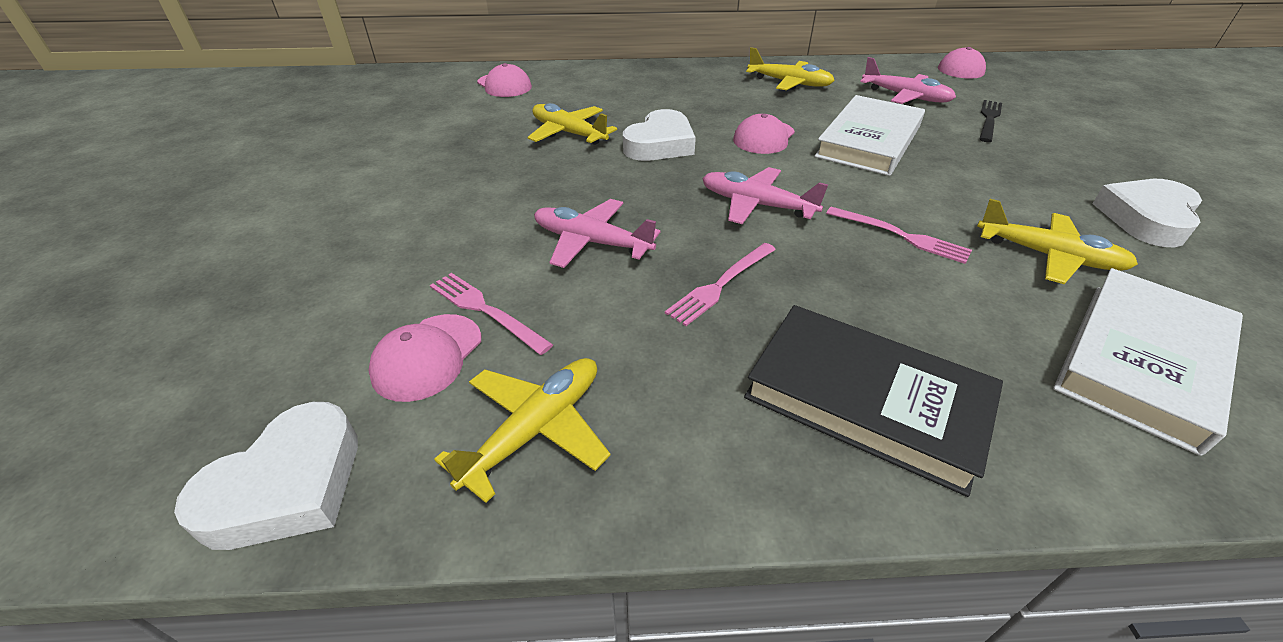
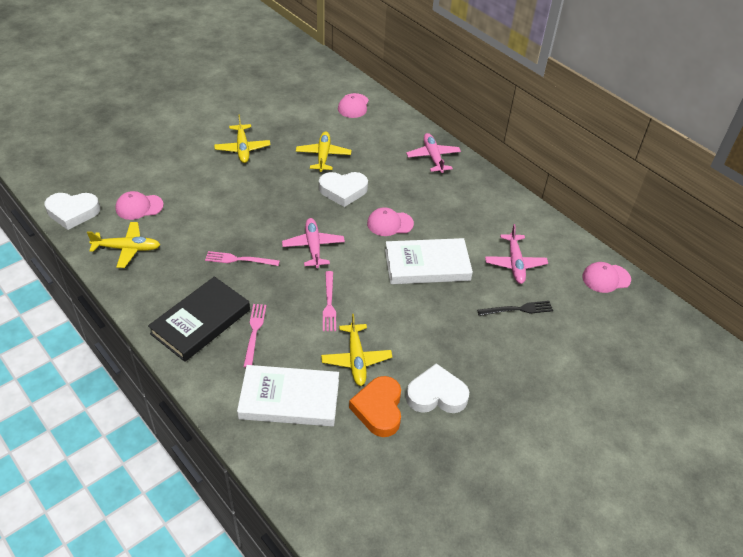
camera: 50 degrees right, 5 degrees up
(486, 311) = (172, 206): pink fork -> pink fork (254, 332)
(591, 242) = (237, 210): pink plane -> pink plane (433, 157)
(789, 83) = (479, 207): yellow plane -> yellow plane (242, 148)
(866, 399) = (201, 322): black book -> black book turned 45 degrees clockwise
(1176, 275) = (379, 409): none -> orange heart

